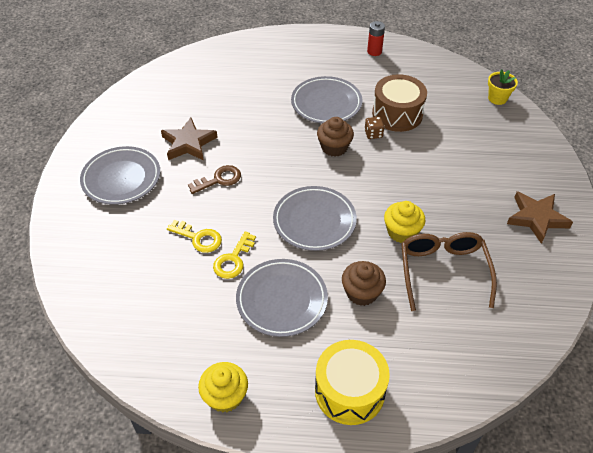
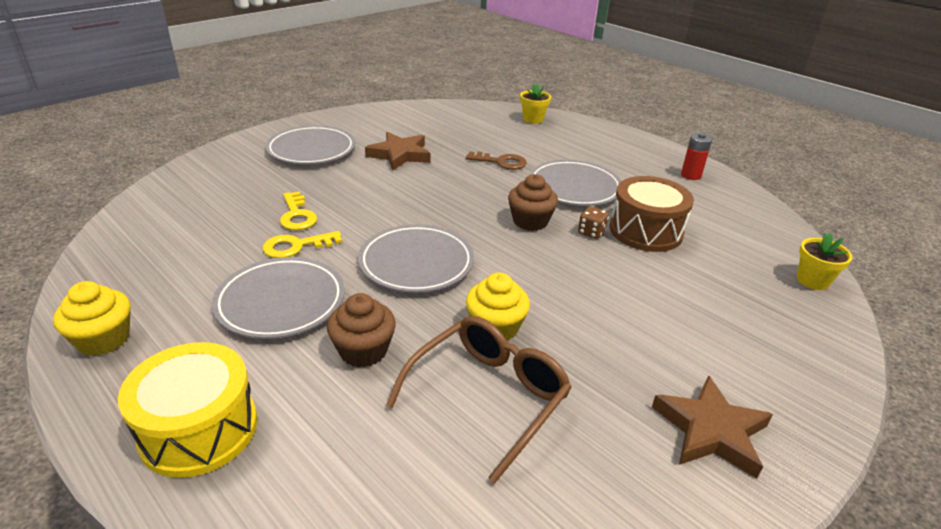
camera: 40 degrees right, 15 degrees down
(219, 179) = (383, 188): brown key -> brown key (501, 162)
(229, 53) = (533, 119): none -> yellow flower pot

